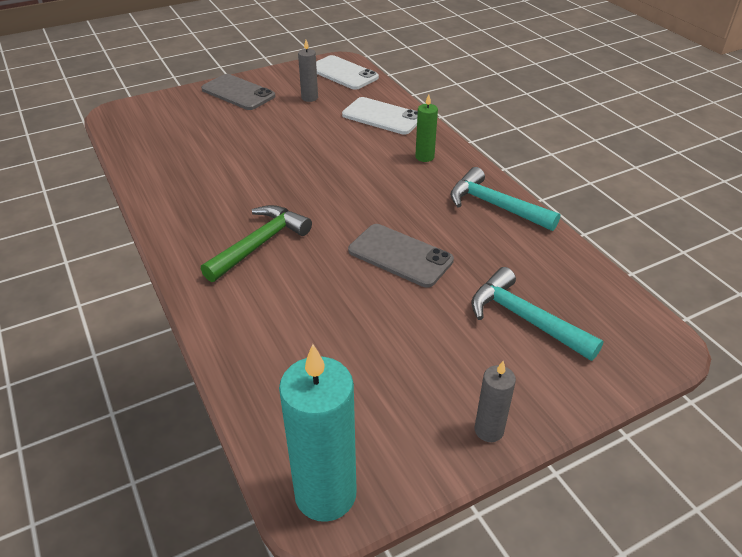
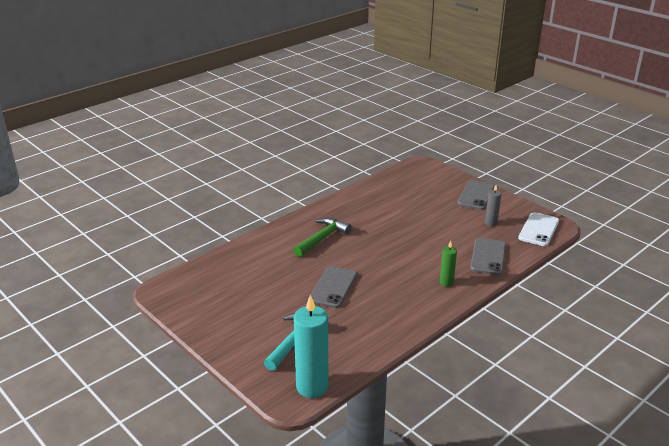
camera: 75 degrees right, 10 degrees down
(260, 244) = (322, 238): green hammer -> green hammer turned 75 degrees counterclockwise
(325, 494) = (165, 290): turquoise candle -> turquoise candle (312, 387)
(382, 116) = (488, 257): white phone -> grey phone
(489, 430) = (209, 334): grey candle -> none
(495, 206) = (404, 320): turquoise hammer -> none

